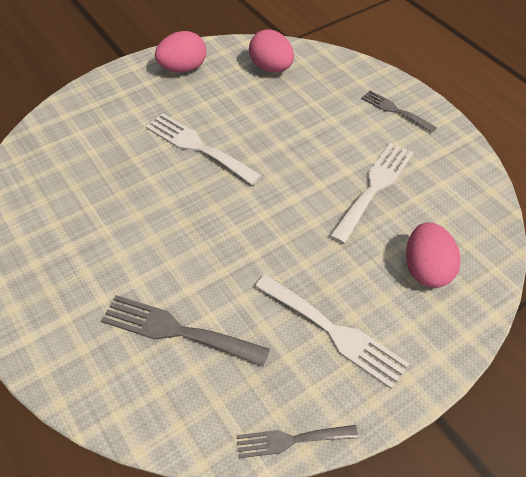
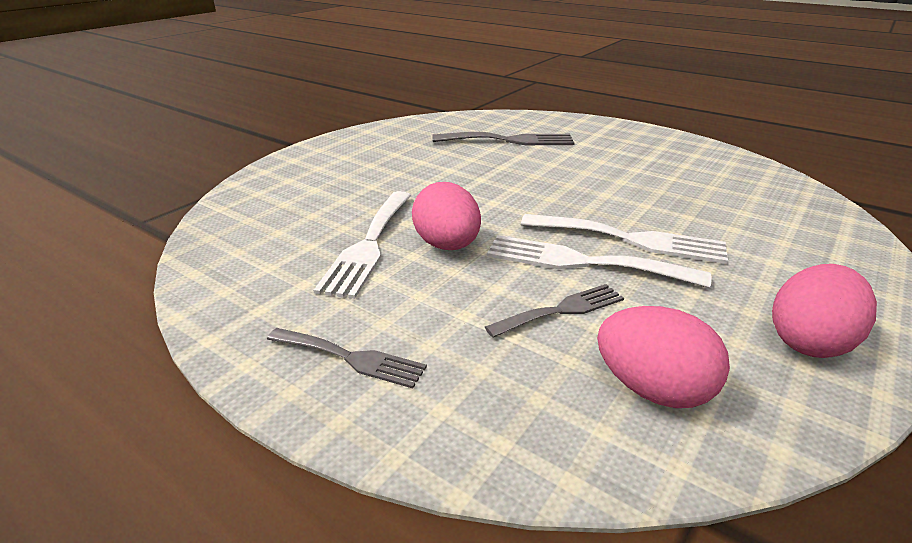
camera: 160 degrees right, 20 degrees down
(291, 440) = (398, 123): grey fork -> grey fork (561, 310)
(334, 332) = (384, 156): white fork -> white fork (582, 262)
(426, 269) = (300, 196): pink egg -> pink egg (447, 245)

